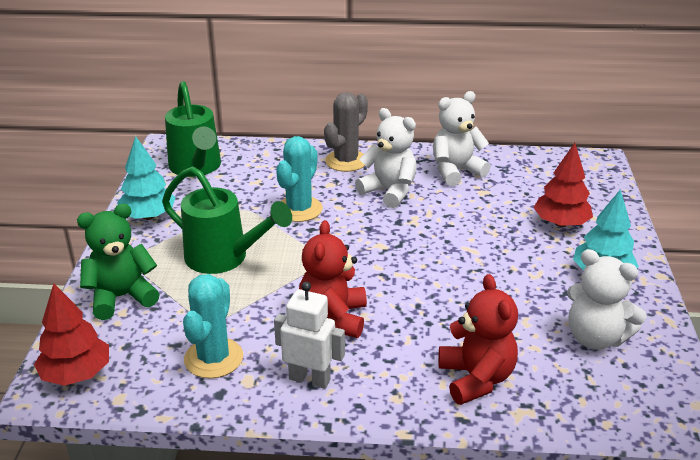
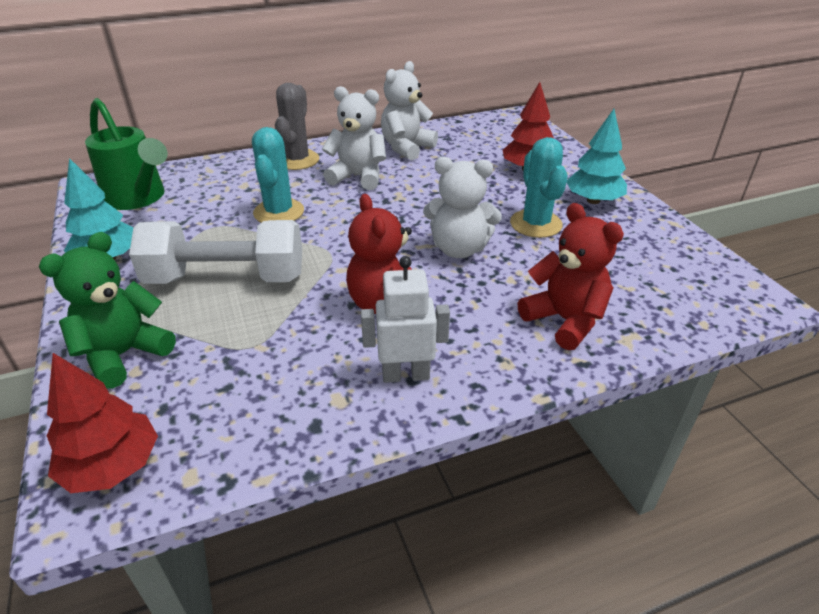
camera: 25 degrees left, 5 degrees up
(213, 358) = (282, 388): turquoise cactus -> turquoise cactus (536, 224)
(224, 258) = (226, 278): green watering can -> white dumbbell
(595, 337) = (632, 253): white teddy bear -> white teddy bear (459, 249)

